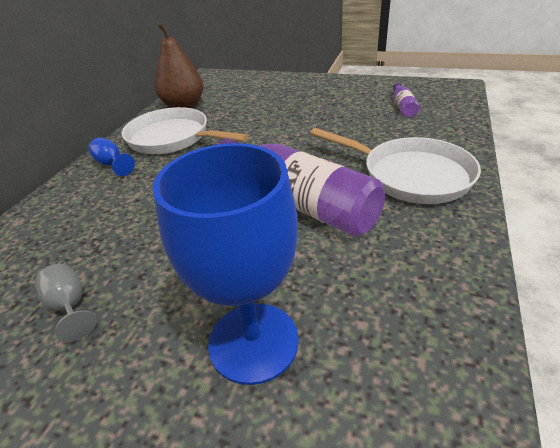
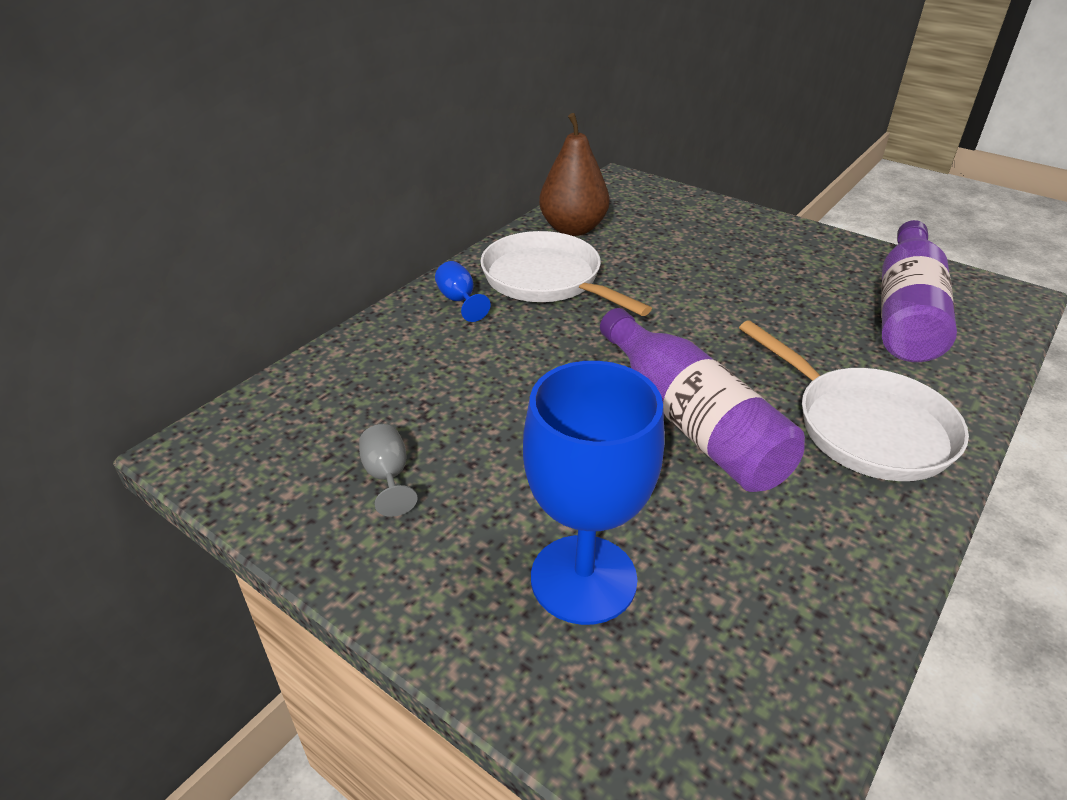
camera: 15 degrees right, 0 degrees up
(403, 106) = (906, 312): purple bottle -> purple bottle, size x2.26

